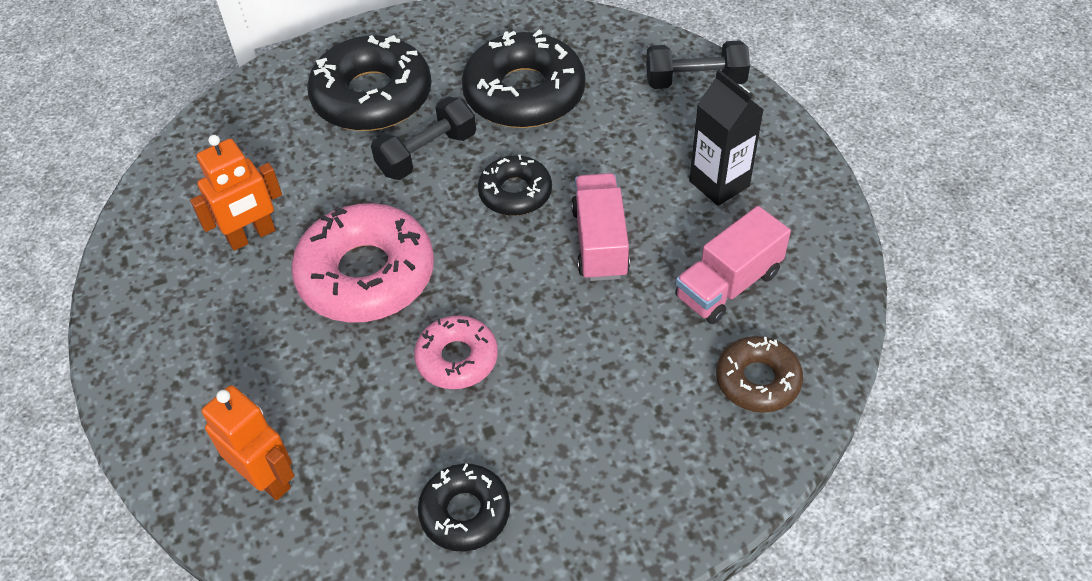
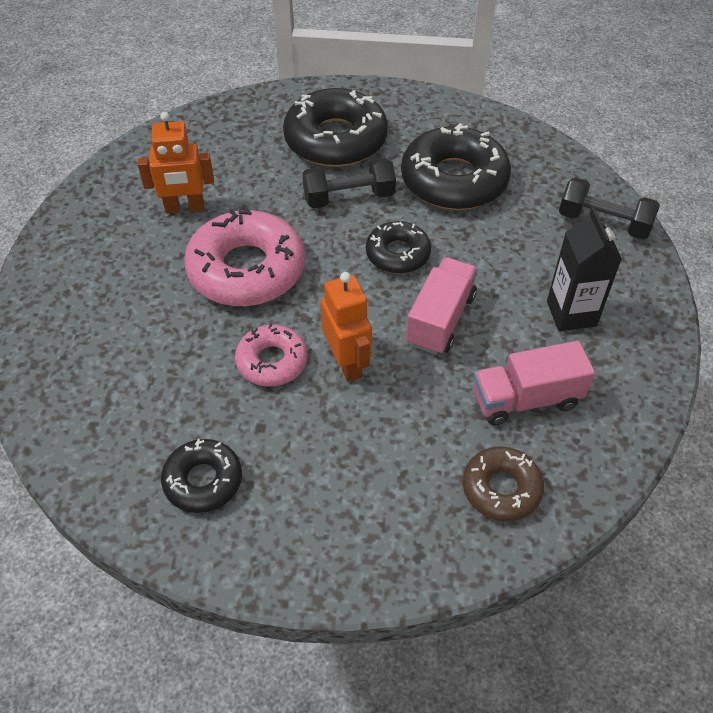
camera: 25 degrees right, 0 degrees up
(267, 478) = (83, 387): orange robot -> orange robot (347, 363)

